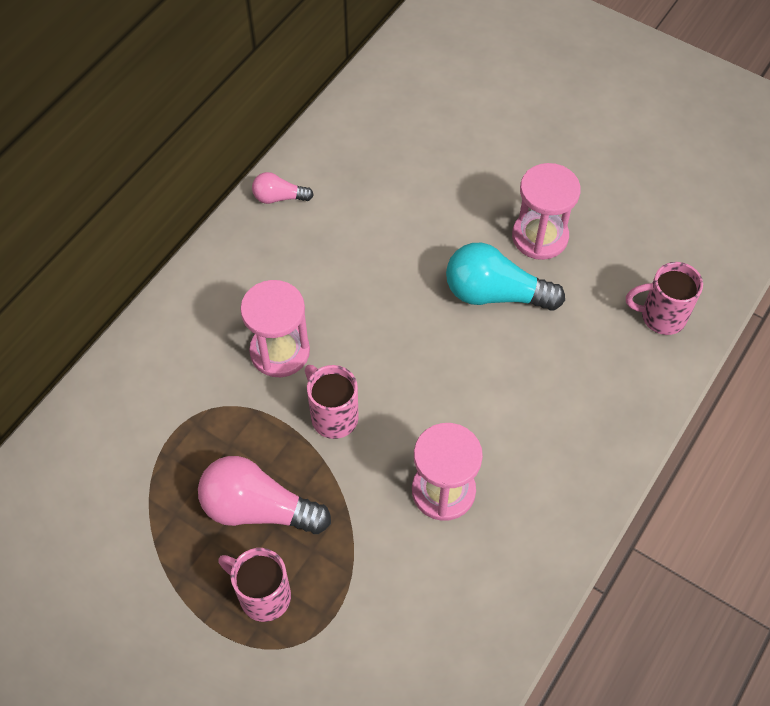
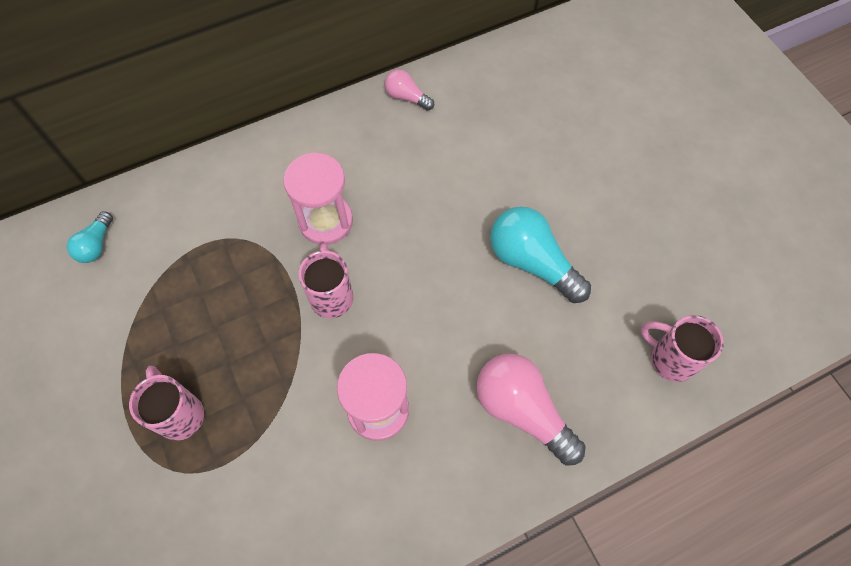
camera: 30 degrees right, 5 degrees up
(60, 490) = (96, 245): none -> turquoise light bulb
(258, 508) = (224, 340): pink light bulb -> pink light bulb (522, 410)
(540, 237) = (603, 232): pink hourglass -> none

